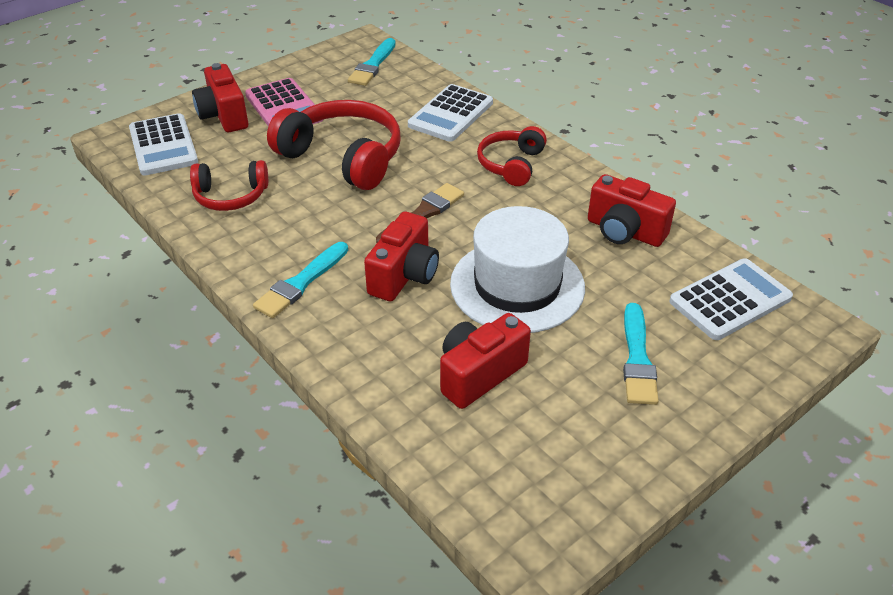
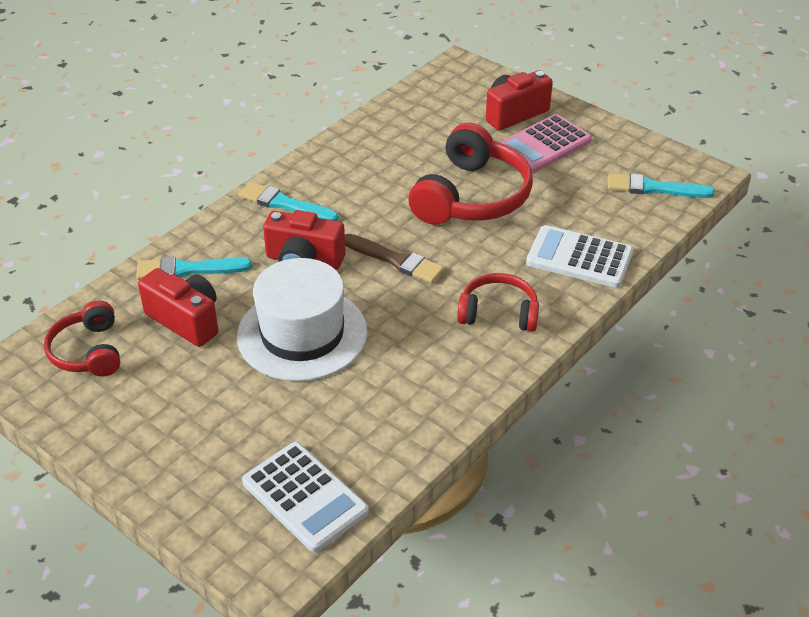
camera: 80 degrees right, 0 degrees up
(163, 145) = (454, 93): white calculator -> none
(230, 196) = (391, 144): red headphones -> red headphones (88, 351)
(624, 231) = (403, 409): red camera -> none
(637, 359) = (212, 423): turquoise brush -> turquoise brush (188, 269)

